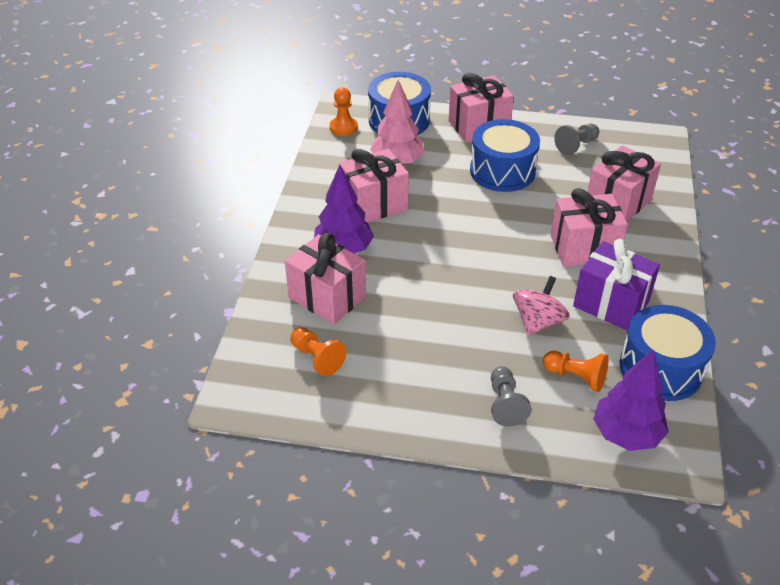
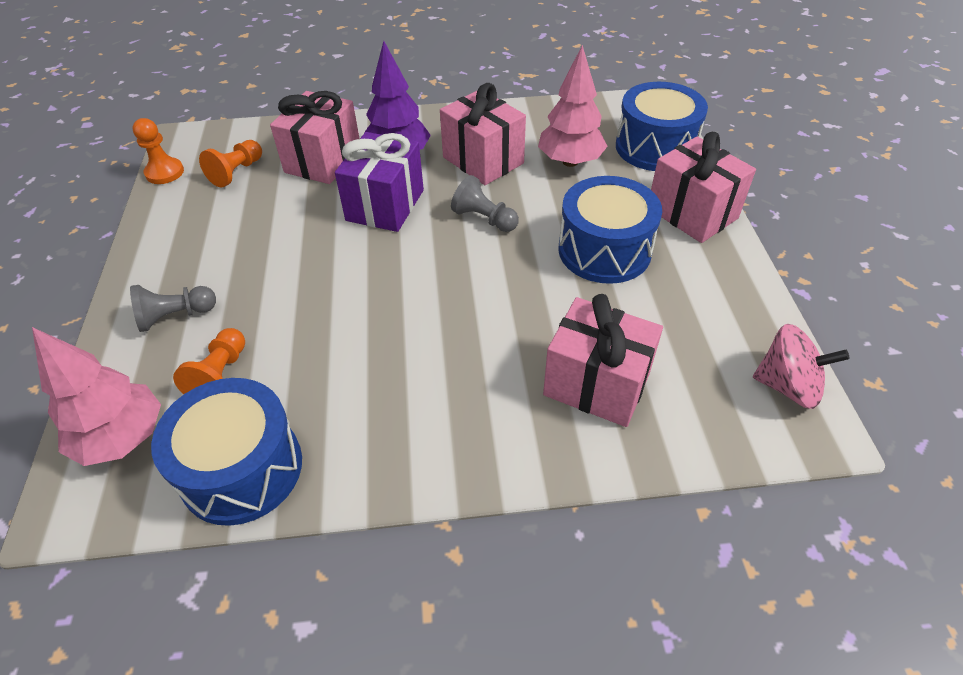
camera: 75 degrees right, 5 degrees up
(343, 127) = (612, 112): orange pawn -> orange pawn (164, 172)
(538, 321) = (315, 326): pink spinning top -> pink spinning top (787, 386)
(576, 145) = (715, 318): grey pawn -> grey pawn (484, 219)
(584, 248) = (473, 355): pink gift -> none
(611, 304) = (364, 398): purple gift -> purple gift (385, 205)
(626, 434) = (122, 438): purple tree -> pink tree

